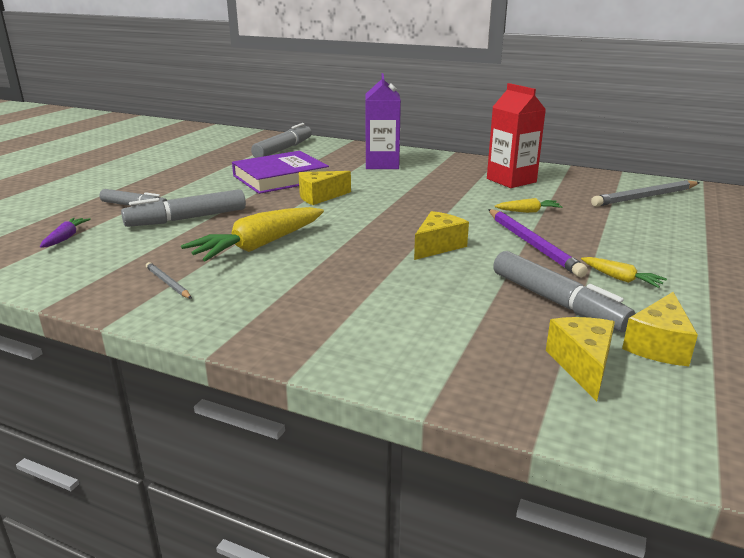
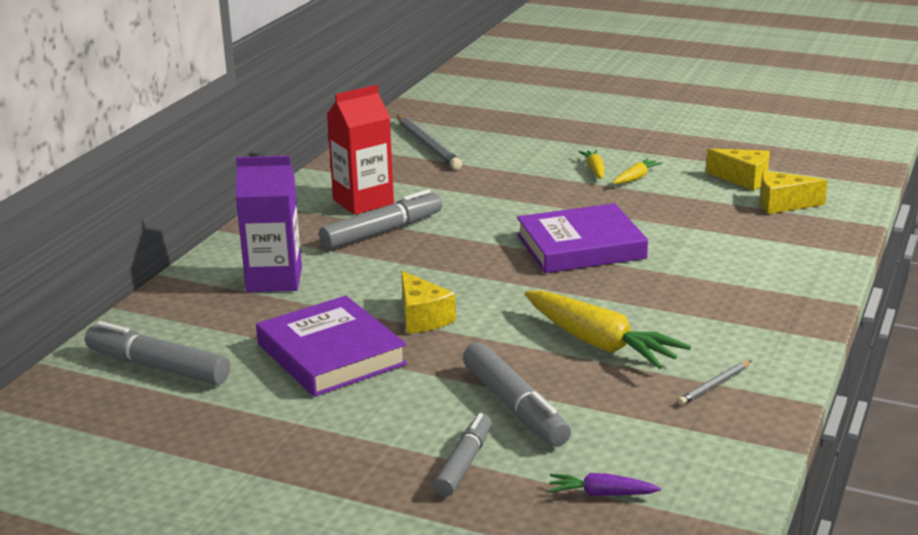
camera: 90 degrees left, 0 degrees up
(438, 246) = (581, 246): yellow cheese -> purple book
(528, 211) = (474, 200): yellow carrot -> yellow carrot (595, 170)
(532, 244) = (567, 205): purple pencil -> none
(557, 302) = (688, 204): grey marker -> grey marker (382, 231)

